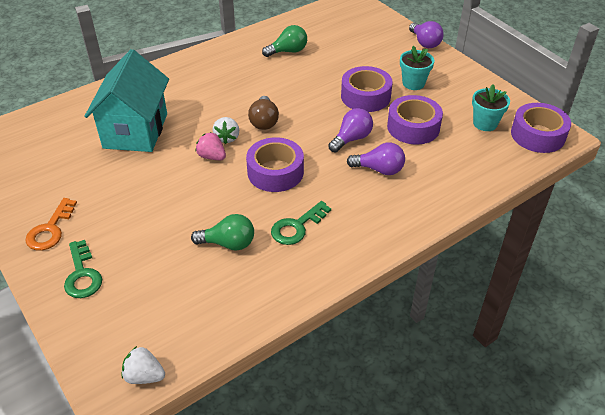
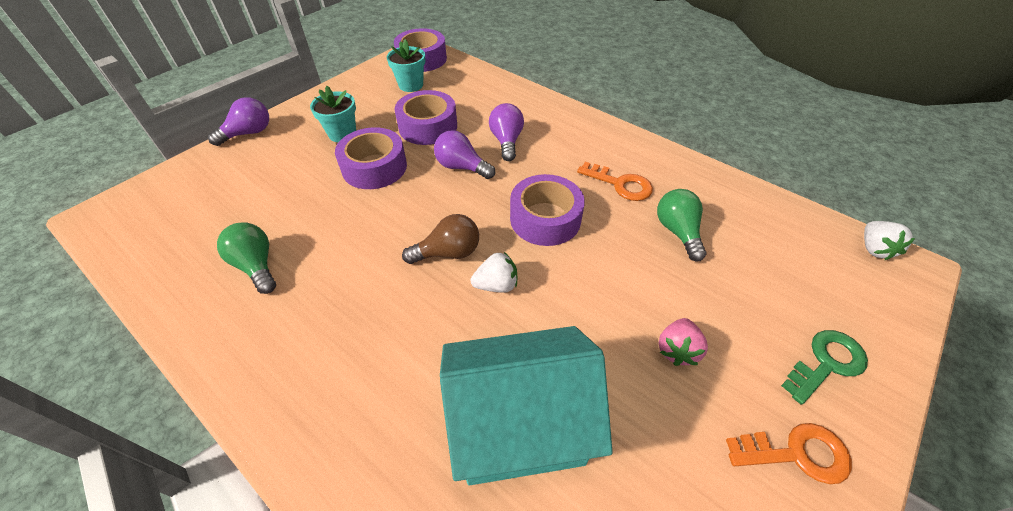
camera: 105 degrees left, 5 degrees up
(212, 156) = (542, 291): pink strawberry -> pink strawberry (677, 350)
(297, 227) = (620, 184): green key -> orange key

